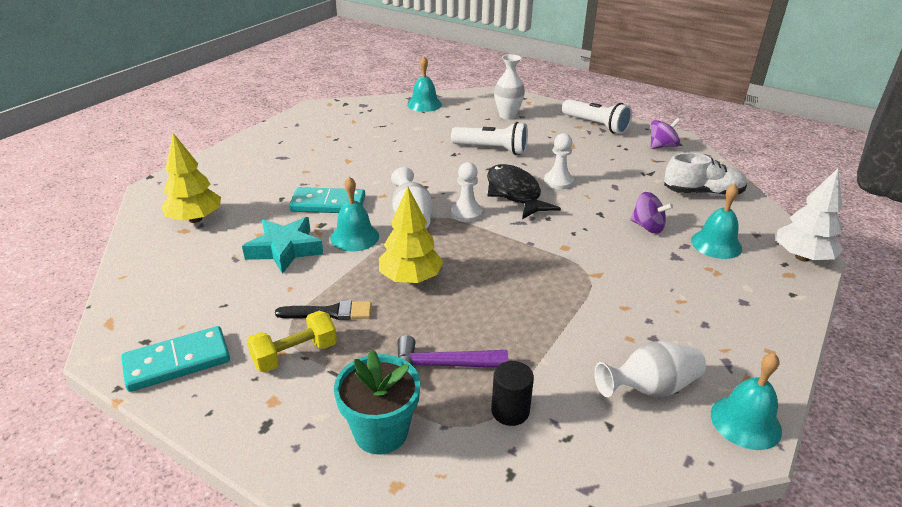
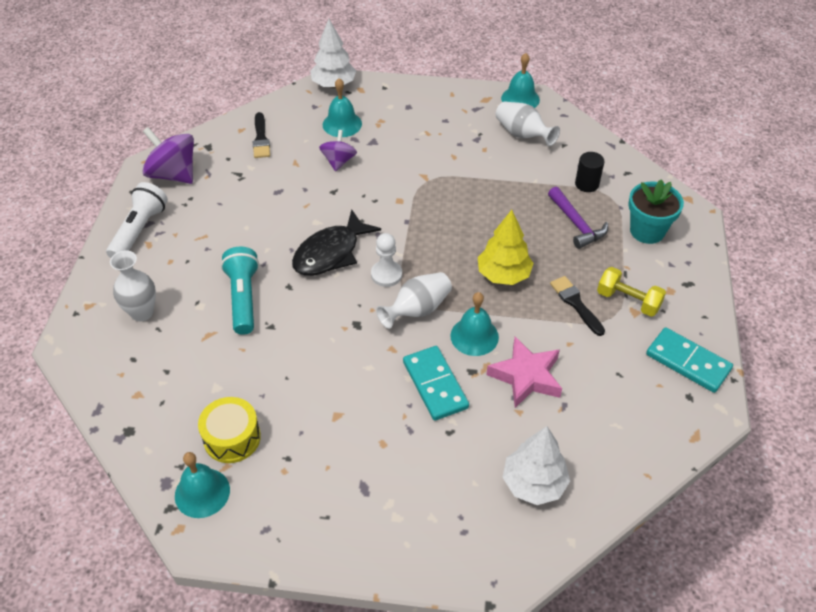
camera: 115 degrees left, 15 degrees up
(195, 219) = (533, 483): yellow tree -> white tree
(285, 249) = (526, 376): turquoise star -> pink star
(371, 126) = (232, 438): none -> yellow drum
(424, 104) = (137, 410): turquoise bell -> turquoise bell (202, 492)
(492, 149) = (243, 298): white flashlight -> turquoise flashlight
(558, 182) = (290, 229): white pawn -> none
(662, 146) = (173, 174): purple spinning top -> purple spinning top, size x1.63
(702, 193) = (261, 138): white shoe -> black brush

